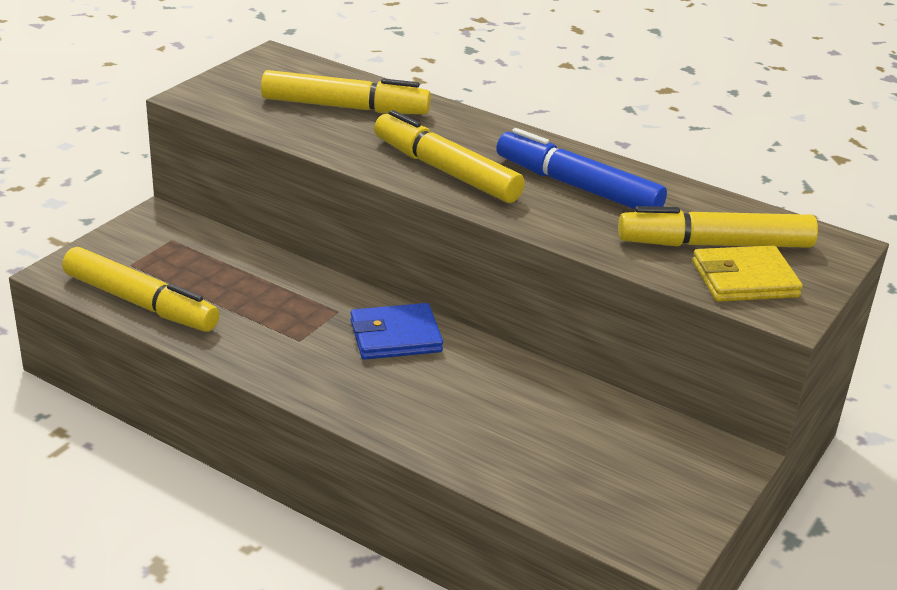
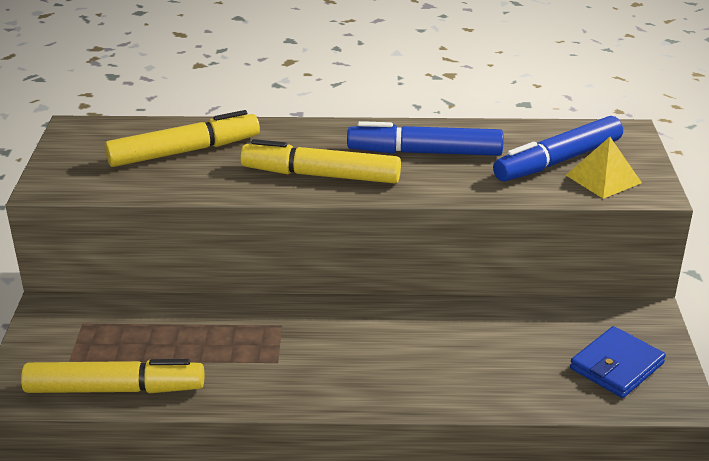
camera: 30 degrees left, 0 degrees up
(395, 336) = (345, 326): blue wallet -> blue wallet (616, 366)
(715, 244) = (558, 161): yellow marker -> blue marker
(744, 279) = (603, 179): yellow wallet -> yellow pyramid

